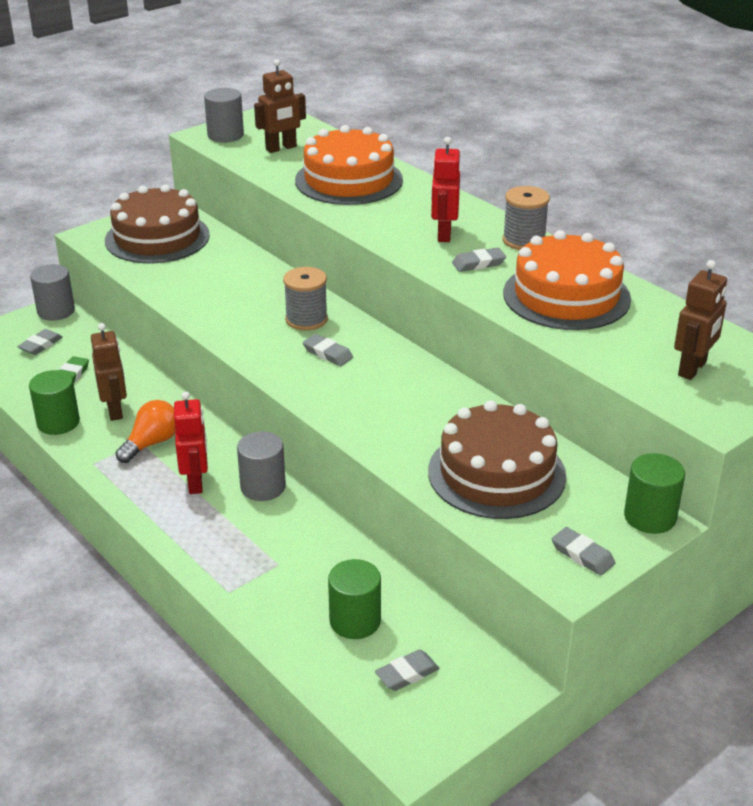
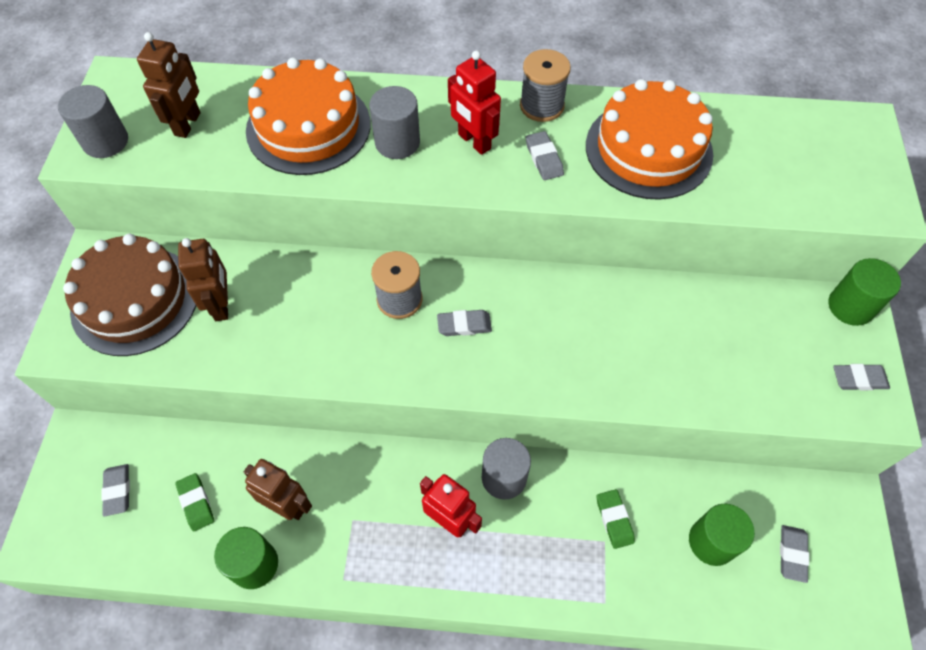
camera: 45 degrees left, 25 degrees up
(56, 311) = (79, 438): grey cylinder -> grey cylinder (397, 142)
(151, 443) = (364, 513): orange light bulb -> none
(303, 559) = (614, 520): none -> green eraser
(478, 263) = (544, 158): grey eraser -> grey eraser turned 45 degrees counterclockwise
(496, 473) = (725, 349): brown cake -> none
(693, 369) = (815, 166): brown robot -> brown robot (221, 305)

